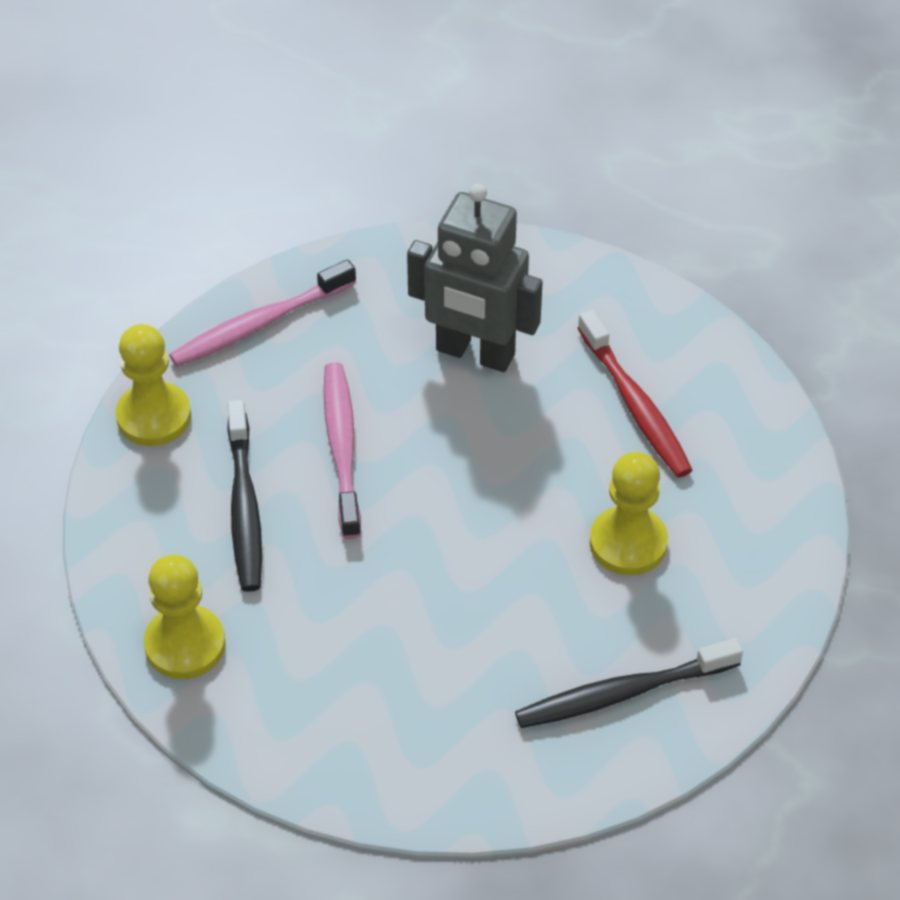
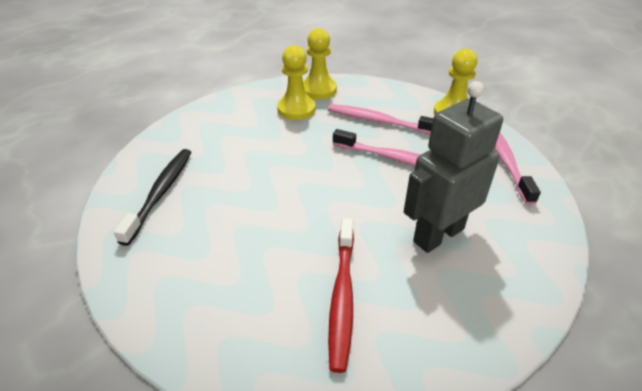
camera: 120 degrees right, 10 degrees down
(244, 507) = (379, 121): black toothbrush -> pink toothbrush
(628, 543) = (241, 238): yellow pawn -> yellow pawn (296, 109)
(635, 405) = (342, 297): red toothbrush -> red toothbrush turned 90 degrees counterclockwise

